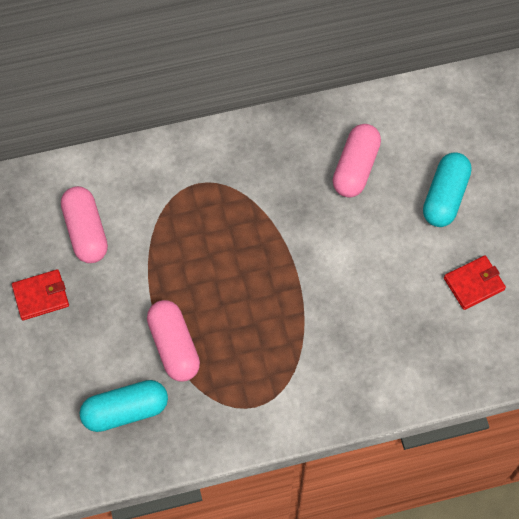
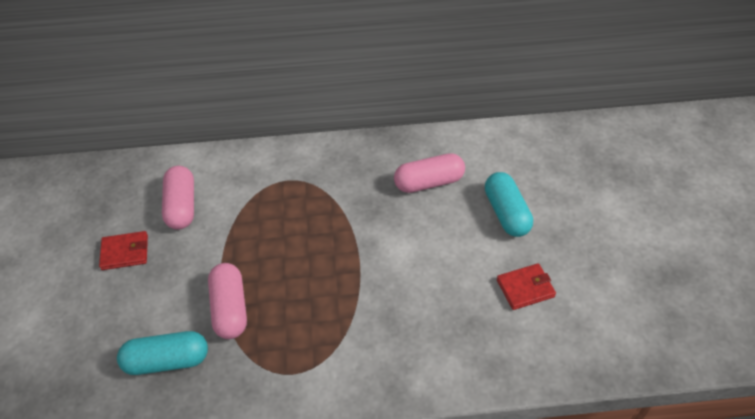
camera: 10 degrees right, 15 degrees down
(355, 168) = (429, 182): pink capsule -> pink capsule turned 45 degrees clockwise
(445, 197) = (506, 213): turquoise capsule -> turquoise capsule turned 45 degrees counterclockwise

